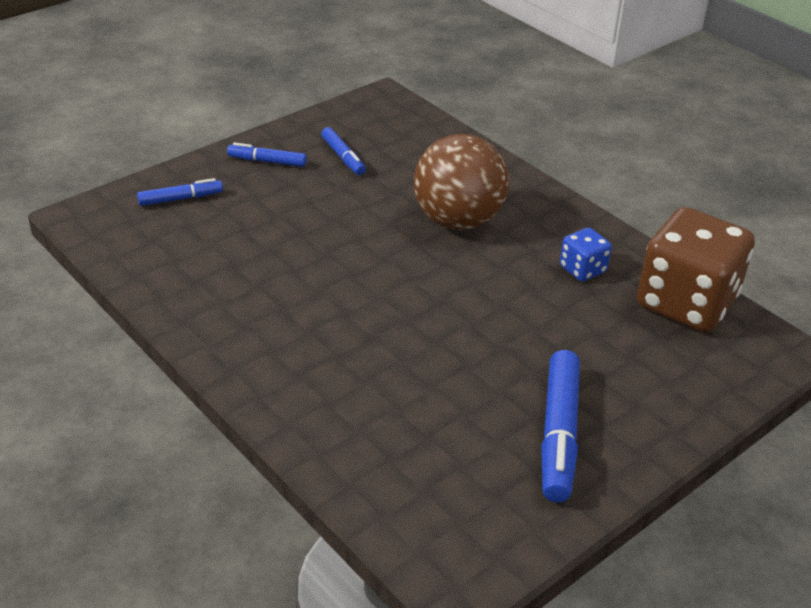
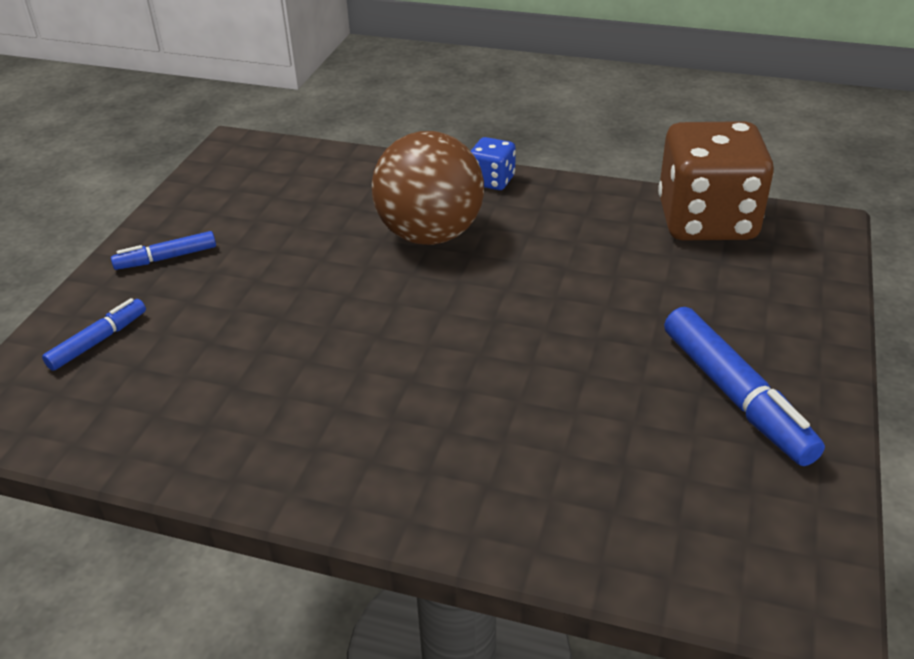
camera: 30 degrees left, 0 degrees up
(343, 157) = (249, 220): blue marker -> none
(582, 269) = (591, 230): blue dice -> blue dice (492, 181)

